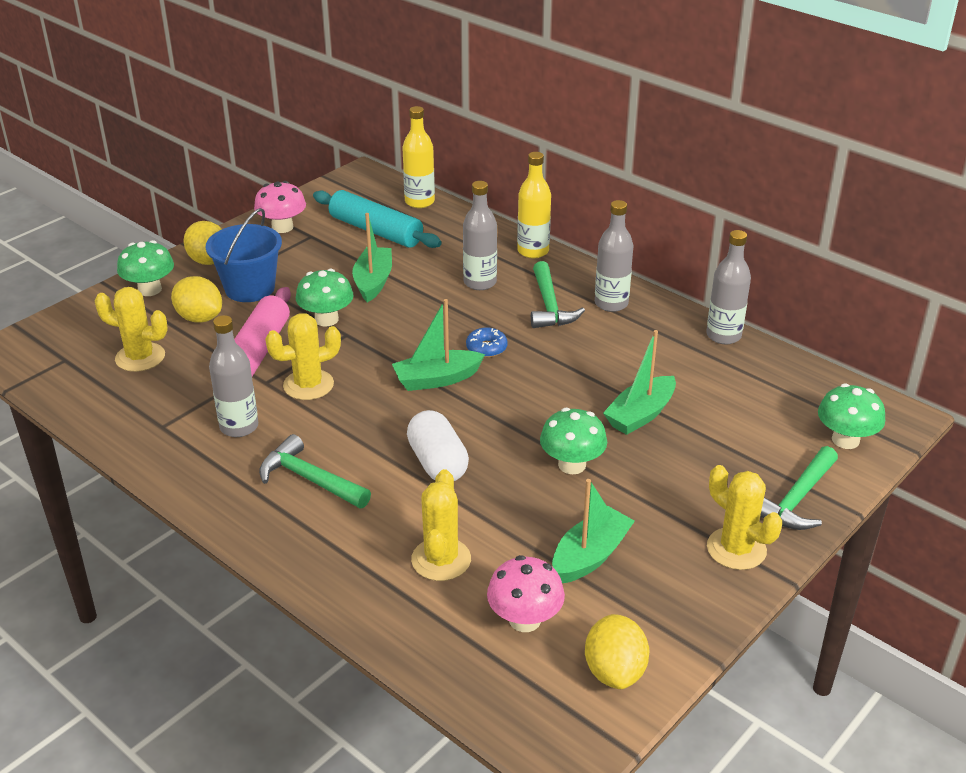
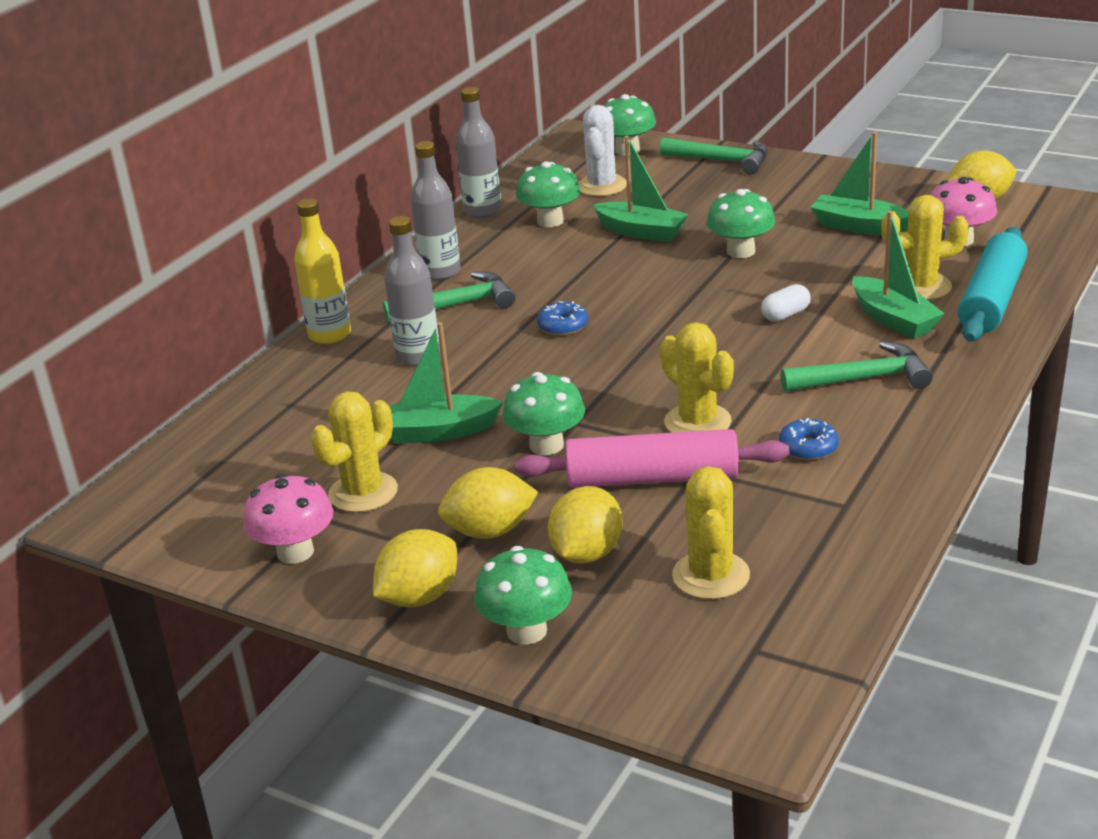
camera: 100 degrees left, 5 degrees down
(239, 427) = (808, 448): grey bottle -> blue donut
(250, 288) = (490, 531): blue bucket -> yellow lemon
(309, 479) = (864, 378): green hammer -> green hammer turned 120 degrees counterclockwise
(376, 231) = (294, 462): turquoise rolling pin -> turquoise rolling pin (991, 299)
(419, 202) = (197, 444): yellow bottle -> none
(437, 379) = (640, 343): green boat -> green boat (893, 319)
(437, 463) = (785, 315): white capsule -> white capsule, size x0.56
(686, 368) = (550, 221): none -> green mushroom
(736, 549) = (802, 175): yellow cactus -> yellow cactus (363, 492)
(756, 409) = (601, 186): none -> white cactus

